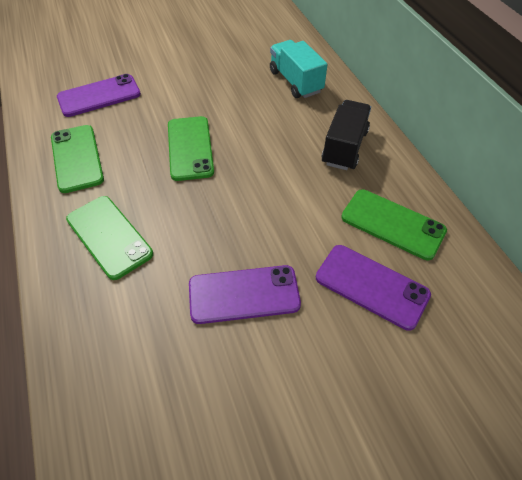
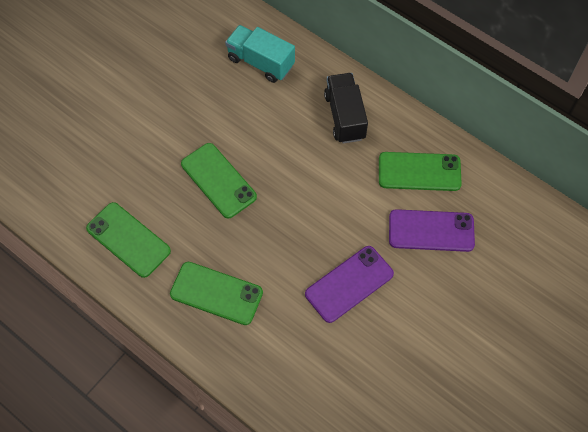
camera: 30 degrees left, 10 degrees up
(99, 96) = (90, 165): purple phone -> none

